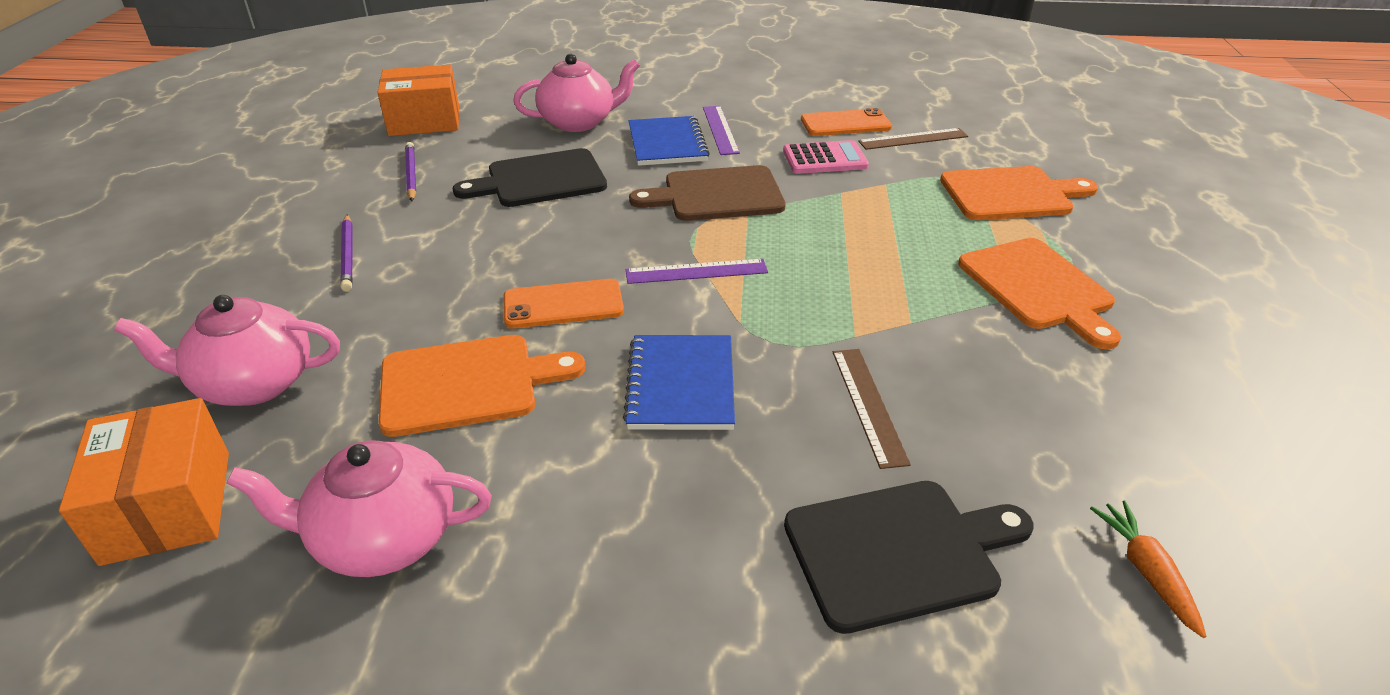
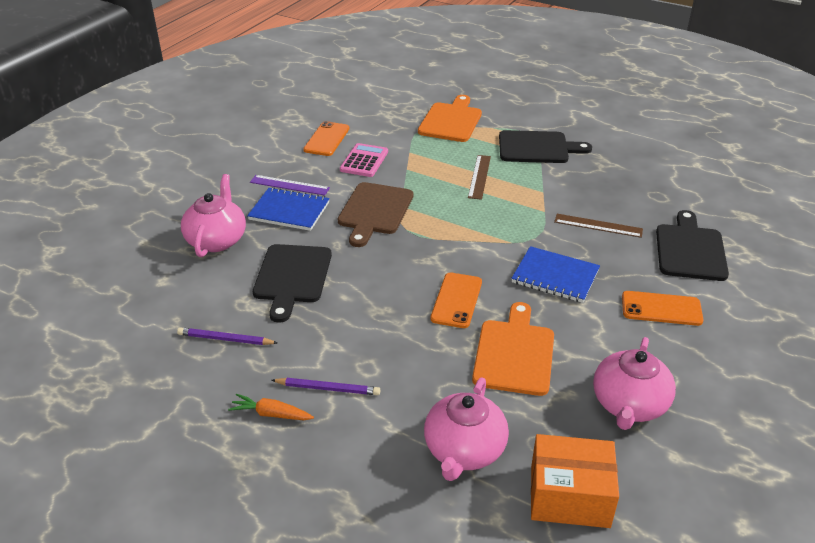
camera: 65 degrees left, 0 degrees up
(424, 121) = (131, 318): orange box -> none
(671, 537) = (661, 308): none -> orange phone
(696, 271) = (454, 243): purple ruler -> none
(913, 139) = (367, 125): brown ruler -> brown ruler (479, 176)
(1038, 287) = (537, 148): orange cutting board -> black cutting board
(1146, 571) = (718, 198): orange carrot -> orange carrot (271, 414)

